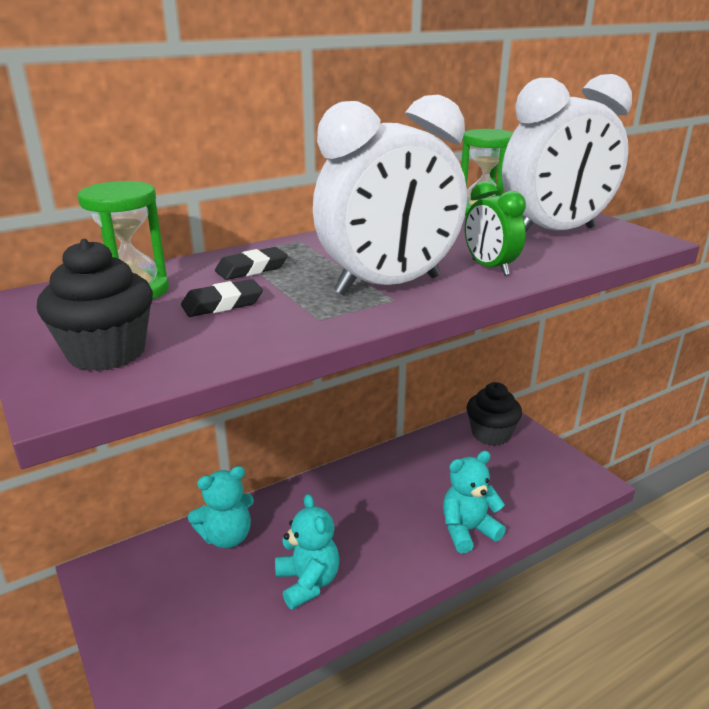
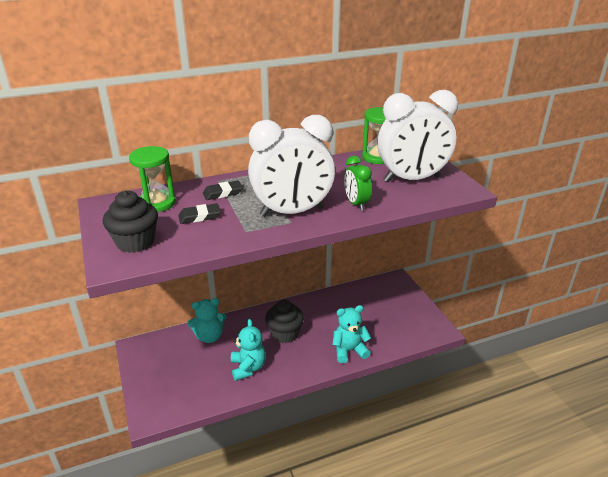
camera: 10 degrees right, 5 degrees up
(491, 434) = (386, 292): black cupcake -> black cupcake (284, 333)

